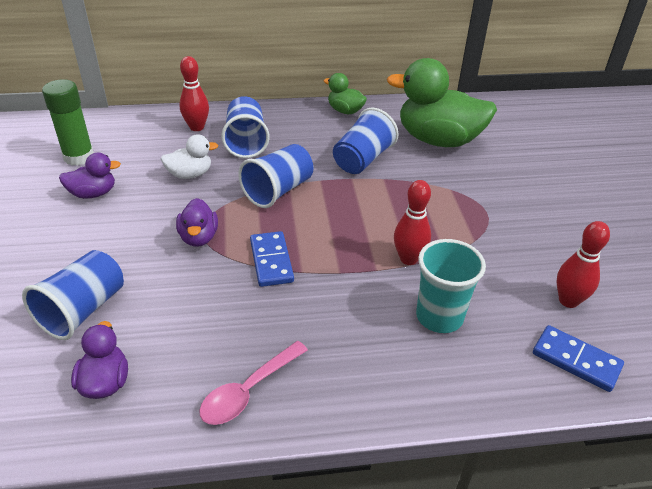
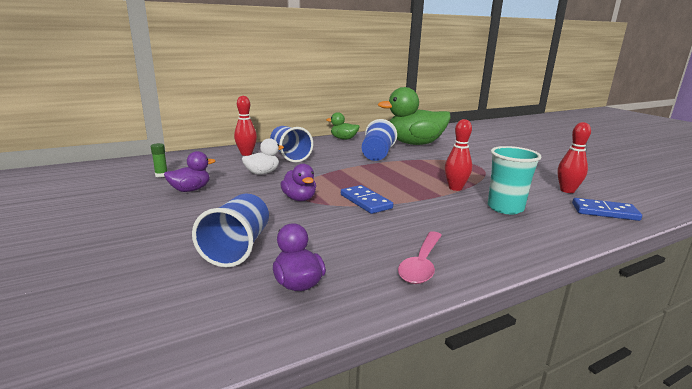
camera: 20 degrees left, 20 degrees down
(79, 157) = (161, 175): green glue stick -> green glue stick, size x0.48
(278, 191) = (335, 172): blue cup -> none

